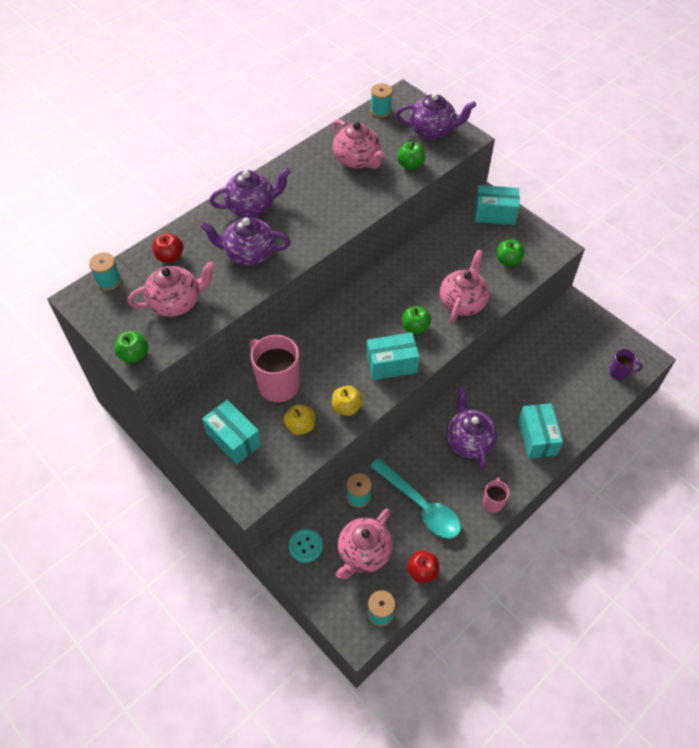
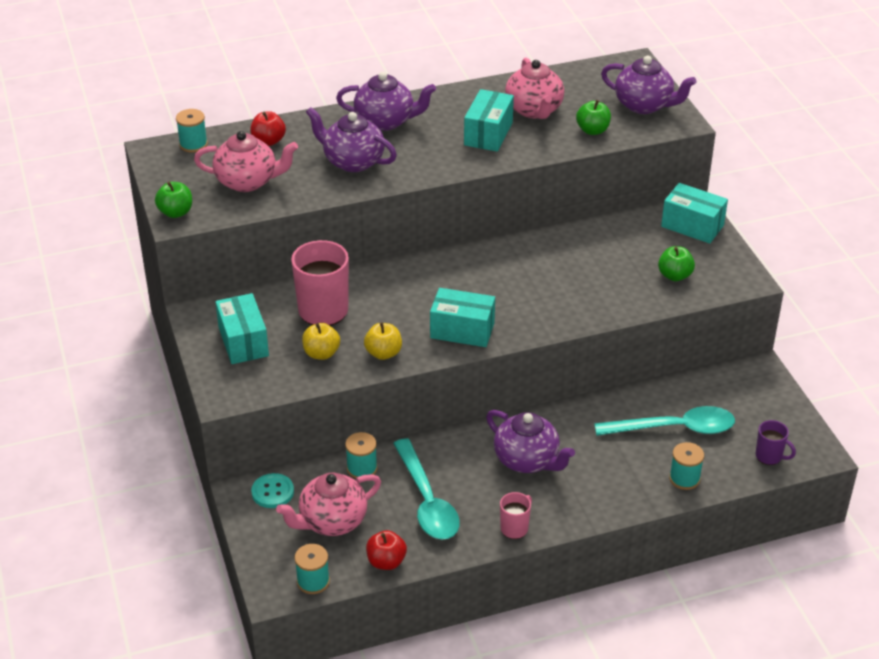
camera: 25 degrees right, 15 degrees down
(380, 111) = (597, 71): turquoise spool -> turquoise spool (684, 478)
(415, 327) = (514, 305): green apple -> none
(462, 302) = (588, 299): pink teapot -> none
(468, 441) = (527, 460): purple teapot -> purple teapot turned 120 degrees clockwise
(537, 437) = (614, 485): turquoise box -> turquoise box (488, 134)
(548, 374) = (675, 428): none -> turquoise spoon

